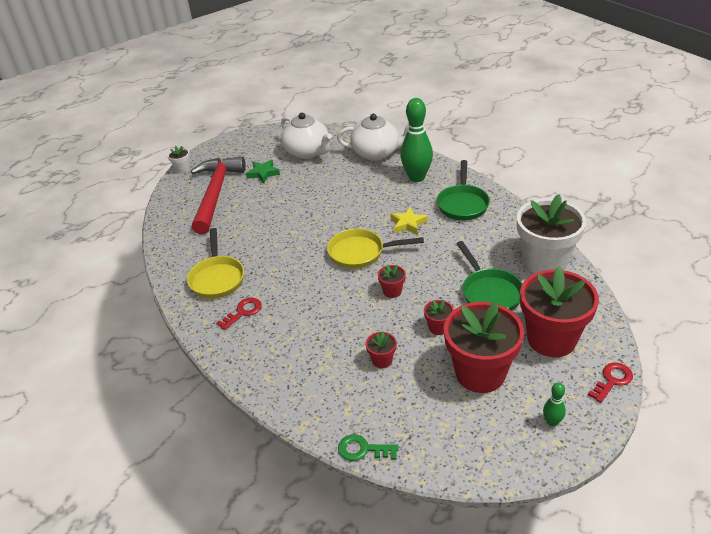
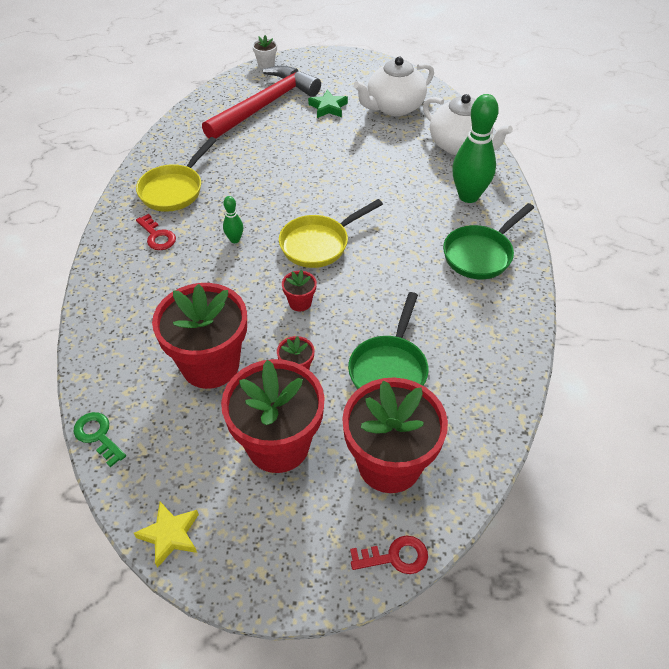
camera: 35 degrees right, 10 degrees up
(243, 312) = (157, 236): red key -> red key turned 60 degrees clockwise
(307, 152) = (394, 107): white teapot -> white teapot turned 60 degrees clockwise
(361, 253) = (319, 244): yellow pan -> yellow pan turned 75 degrees counterclockwise
(382, 360) = (210, 365): red flower pot -> red flower pot, size x2.38
(408, 224) = (399, 241): yellow star -> yellow star (170, 535)
(545, 262) = (489, 376): white flower pot -> none
(552, 422) = (282, 548): green bowling pin -> green bowling pin (235, 240)

